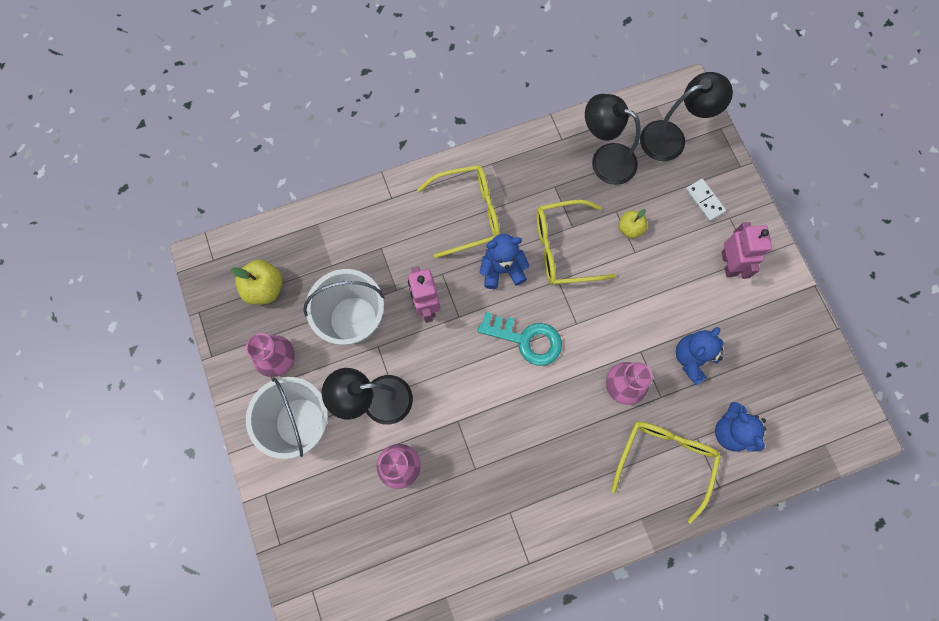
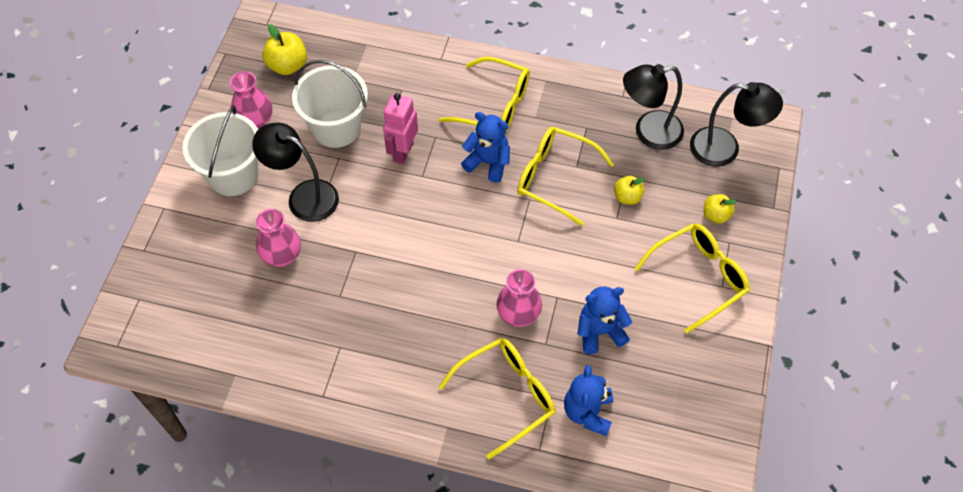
camera: 35 degrees right, 15 degrees down
(526, 339) = (464, 227): turquoise key -> none
(605, 159) = (648, 132): black lamp -> black lamp turned 75 degrees counterclockwise
(704, 200) = (715, 215): white domino -> yellow apple
(729, 263) = (698, 278): pink robot -> yellow glasses

